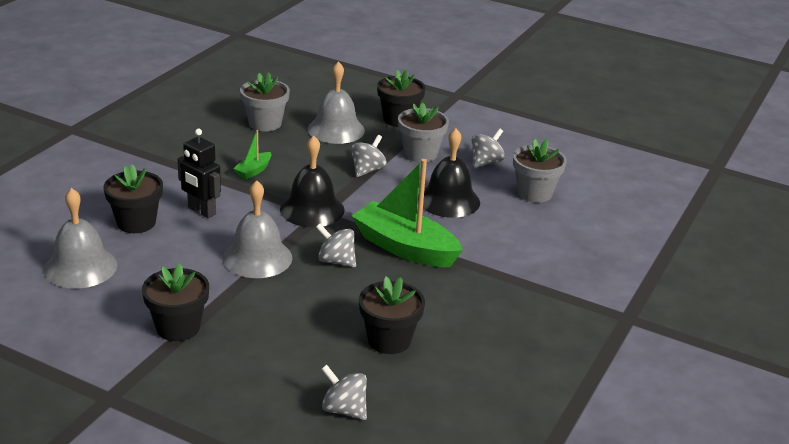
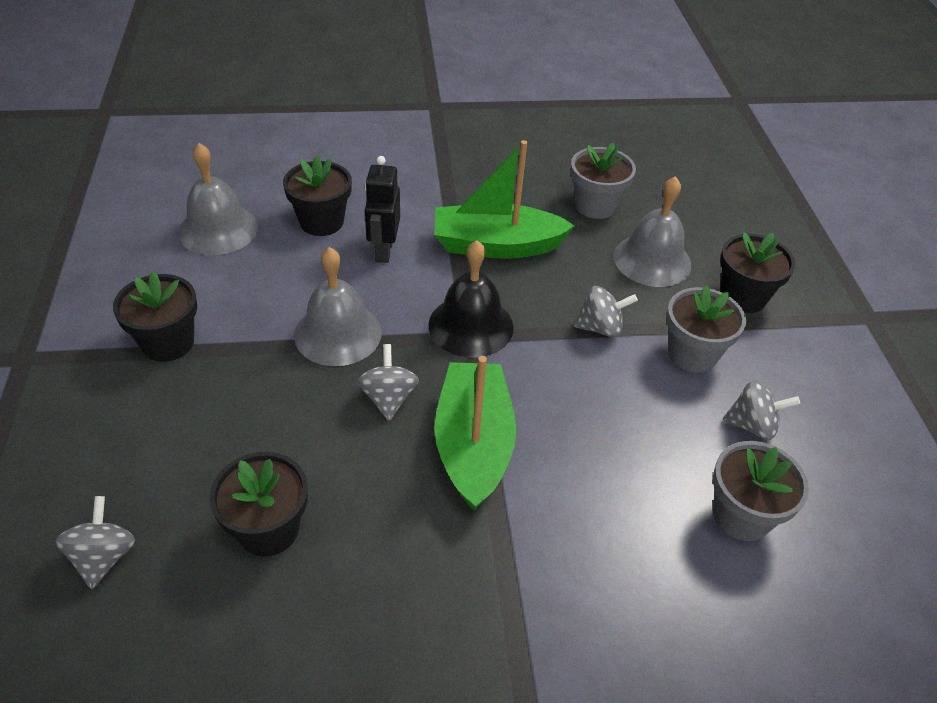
camera: 55 degrees right, 15 degrees up
(253, 171) = (496, 245): green boat -> green boat, size x2.21
(448, 200) = (620, 433): black bell -> none

